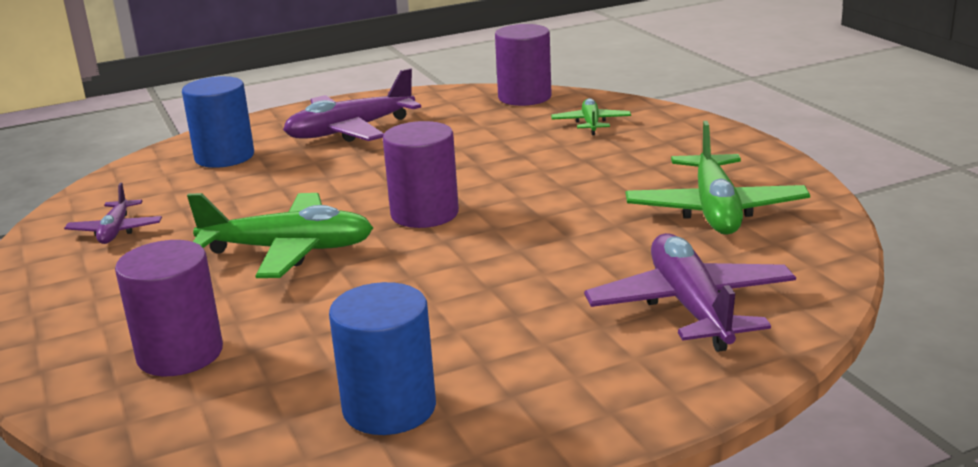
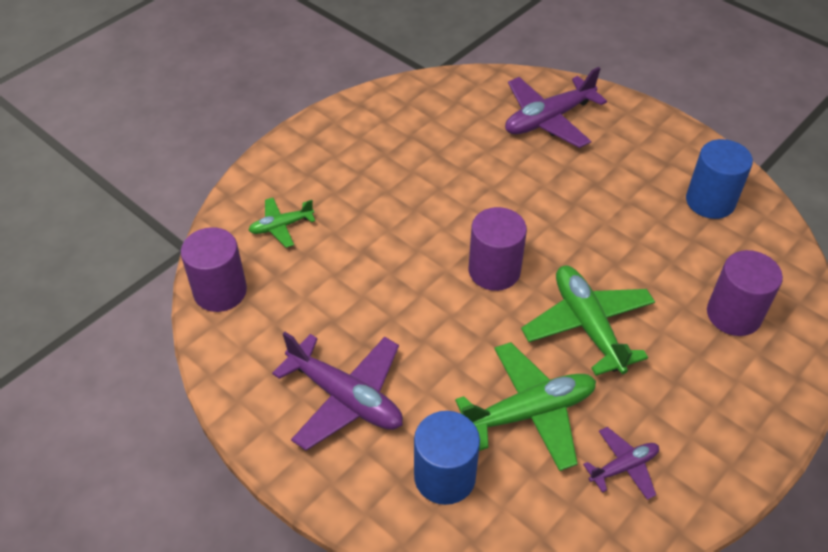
camera: 115 degrees left, 25 degrees up
(715, 210) = (423, 130): green plane -> green plane (529, 412)

